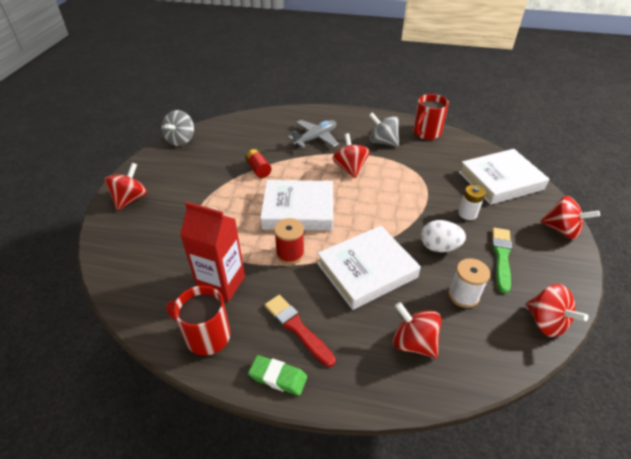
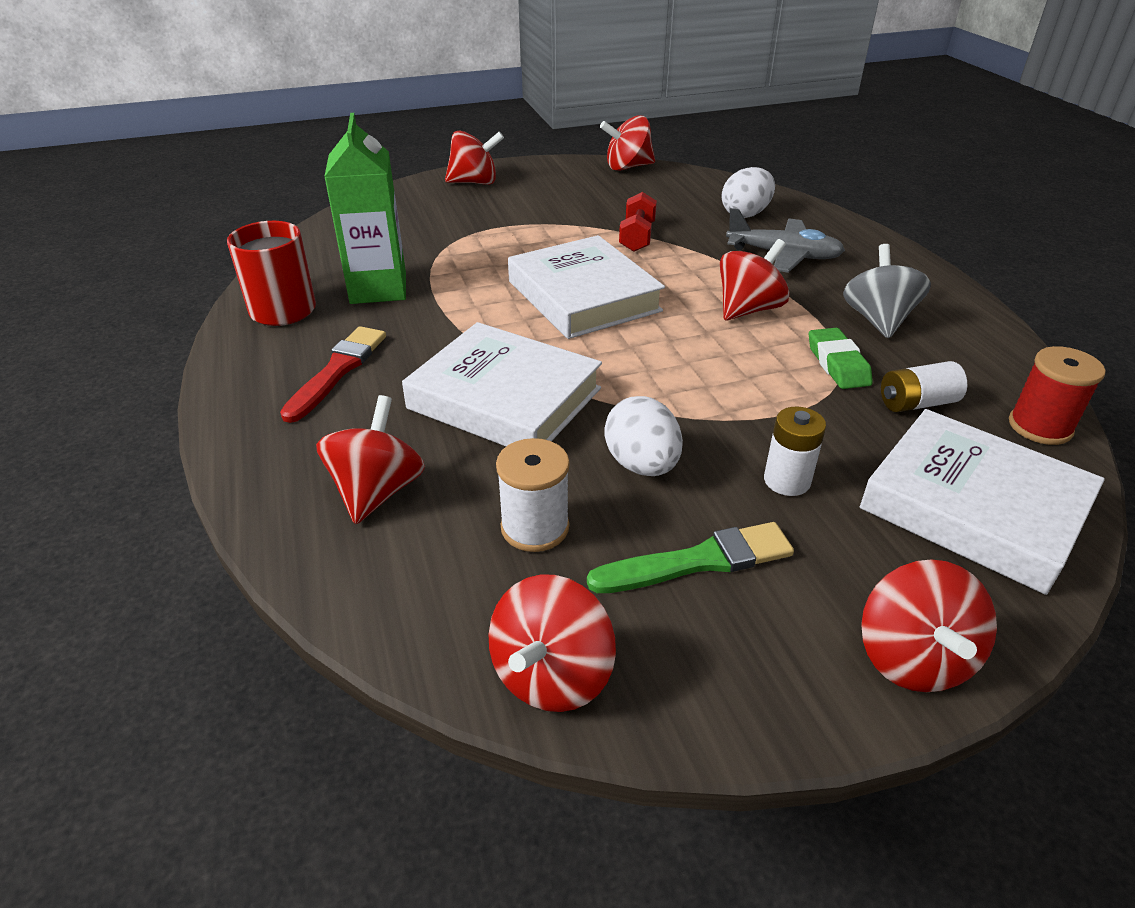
camera: 60 degrees right, 5 degrees down
(181, 140) = (627, 167): grey spinning top -> red spinning top
(221, 283) = (378, 289): red carton -> green carton
(258, 169) = (637, 237): red battery -> red dumbbell
(270, 130) = (745, 214): none -> white egg
(278, 377) = (243, 382): green eraser -> green eraser (837, 364)
(290, 253) = (480, 319): red spool -> red spool (1040, 427)
(426, 133) = (992, 361): red mug -> none
(440, 162) = (916, 403): none -> white battery

